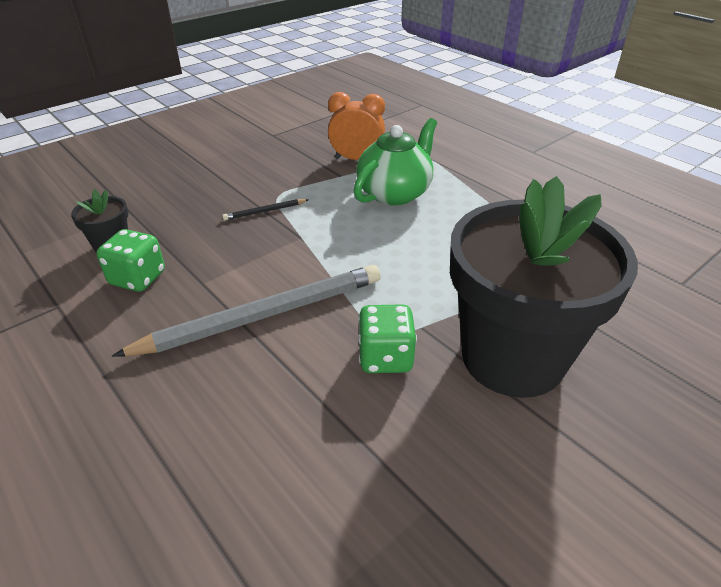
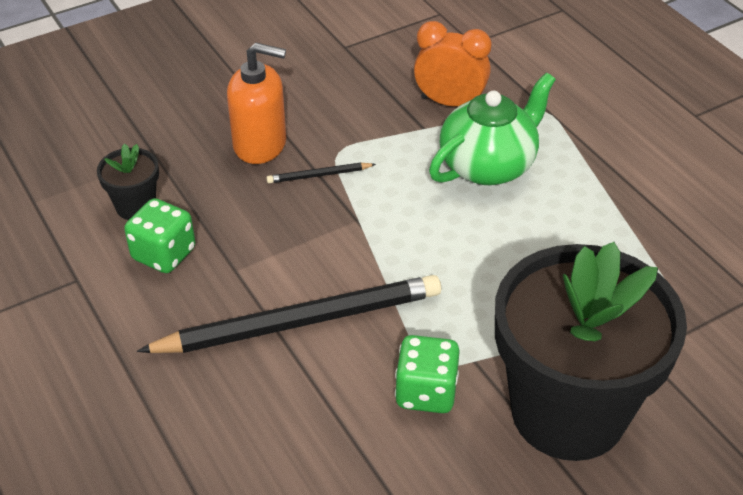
camera: 10 degrees right, 5 degrees up
(215, 196) = (260, 144): none -> orange soap dispenser
(263, 316) = (299, 322): grey pencil -> black pencil

